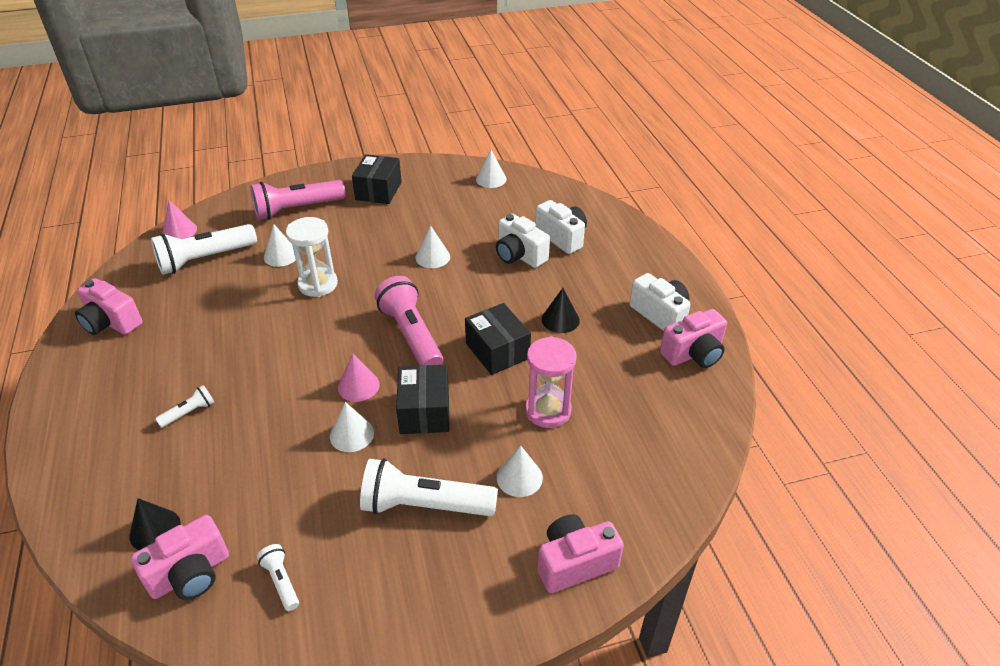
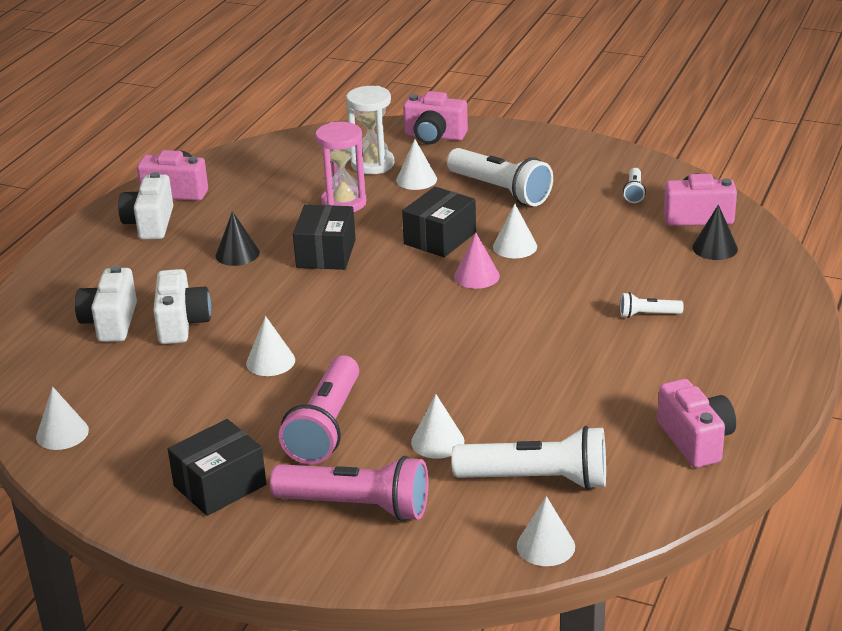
camera: 140 degrees left, 10 degrees down
(179, 231) = (545, 546): pink cone -> white cone
(318, 284) = (427, 385): white hourglass -> white hourglass (372, 164)
(411, 335) = (385, 295): pink flashlight -> pink flashlight (326, 426)

